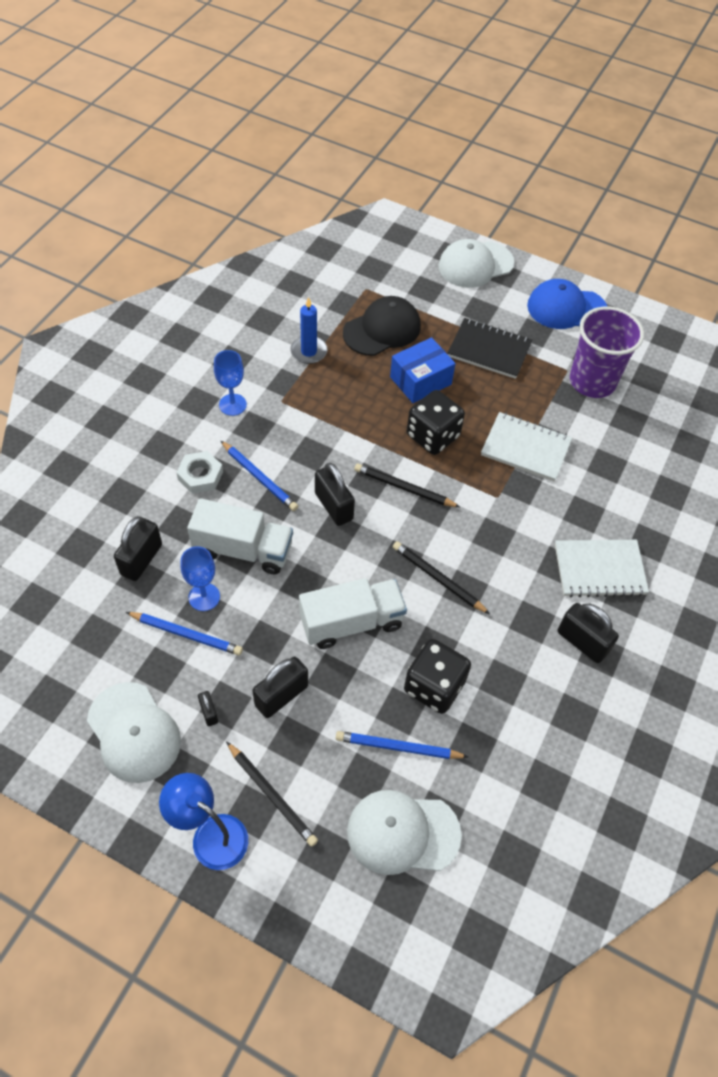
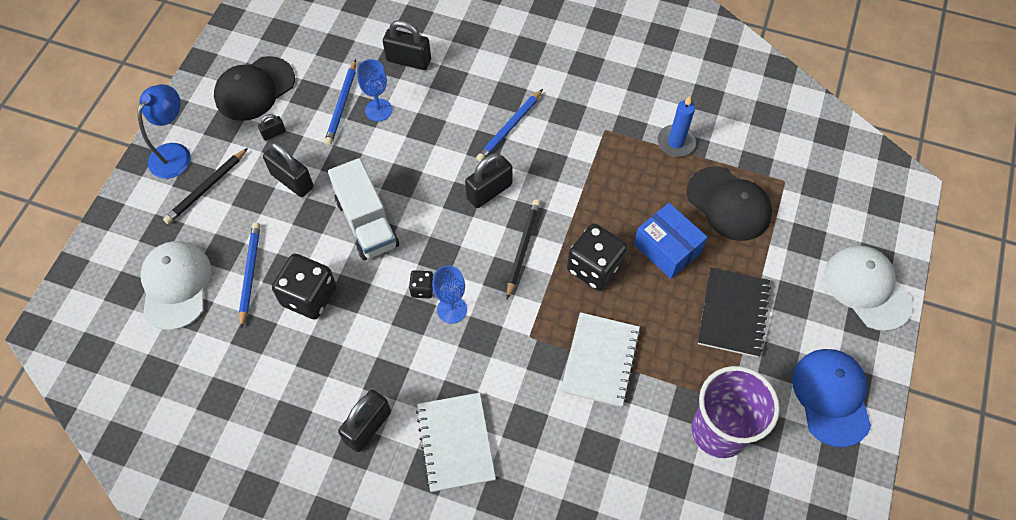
camera: 85 degrees right, 5 degrees up
(134, 732) = (254, 89): white cap -> black cap
(200, 475) = (502, 83): white nut -> none
(232, 404) = (590, 92): blue goblet -> blue goblet (452, 309)
(243, 549) = (430, 129): white truck -> none
(438, 578) = (422, 289): black pencil -> black dice

